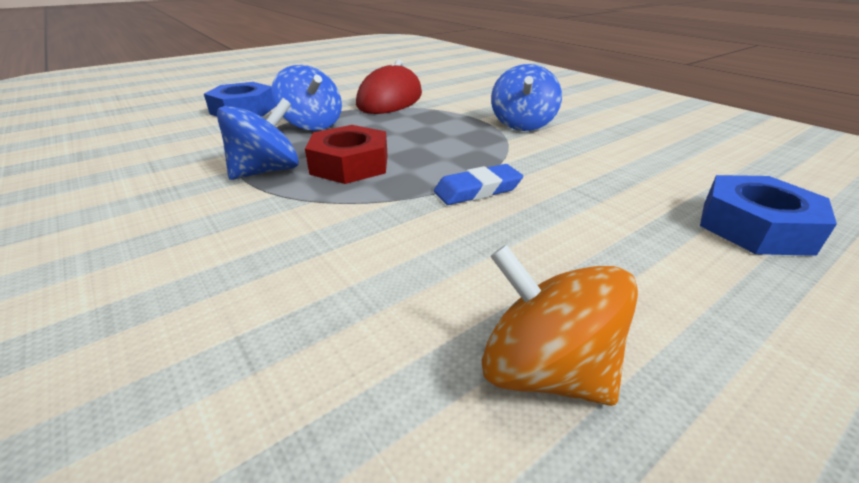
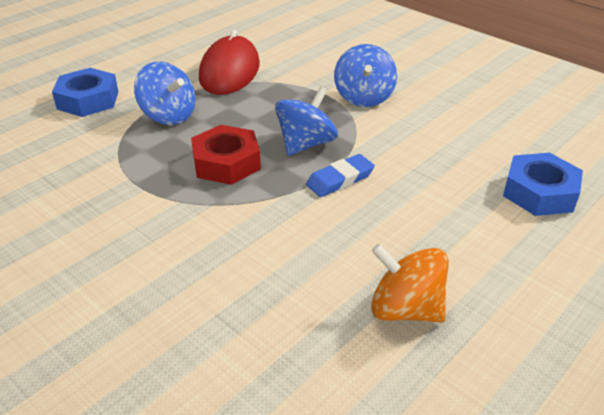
camera: 10 degrees left, 5 degrees up
(266, 171) = (158, 178): blue spinning top -> blue spinning top (306, 144)

